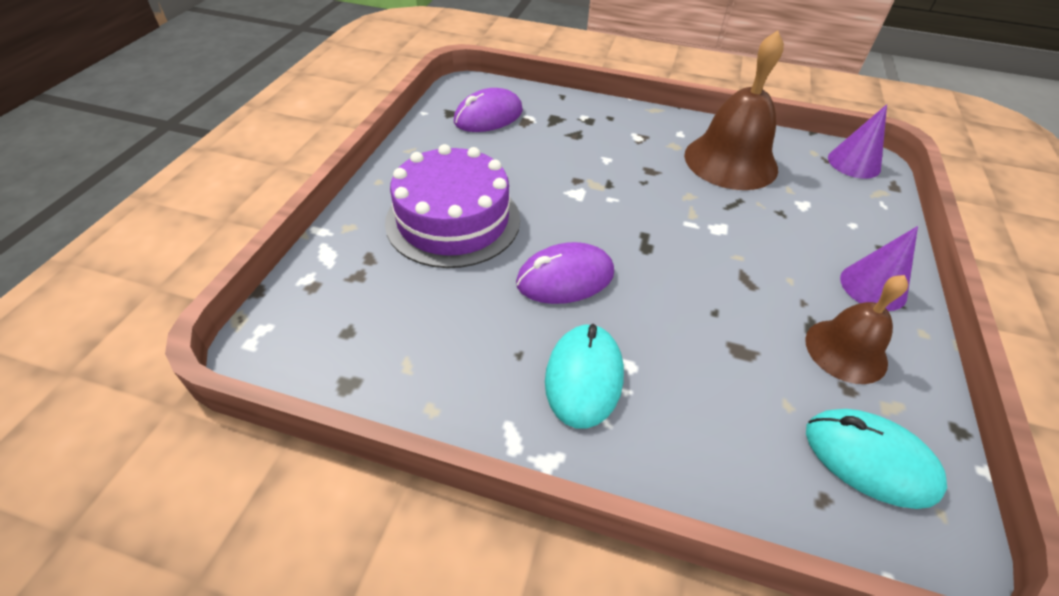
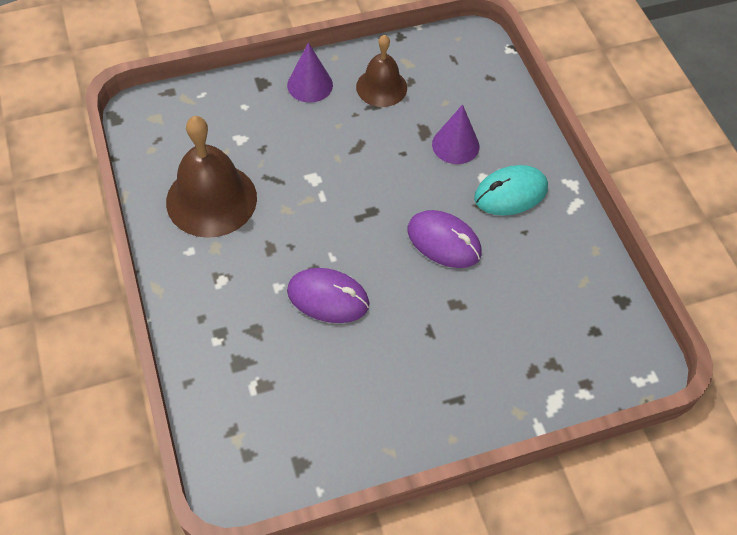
camera: 125 degrees left, 10 degrees up
(453, 220) = (448, 346): purple cake -> none
(488, 116) = (280, 424): purple mouse -> purple mouse (328, 298)
(854, 163) = (150, 121): purple cone -> purple cone (455, 145)
(869, 459) = (451, 65): turquoise mouse -> none

